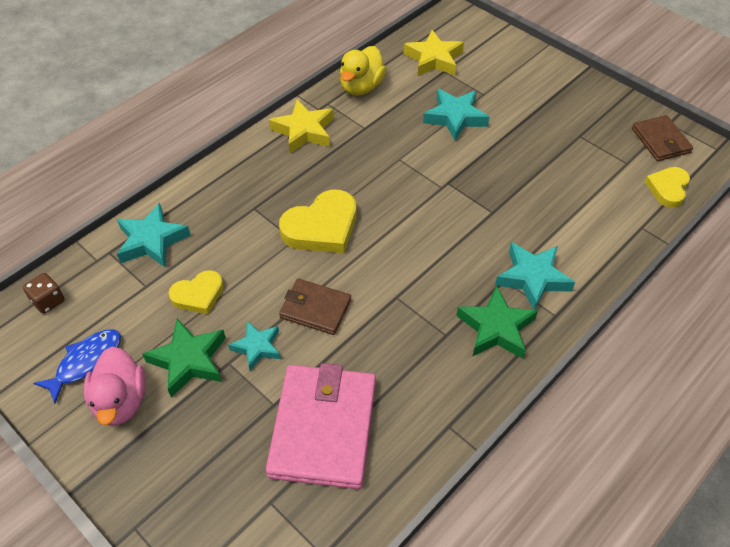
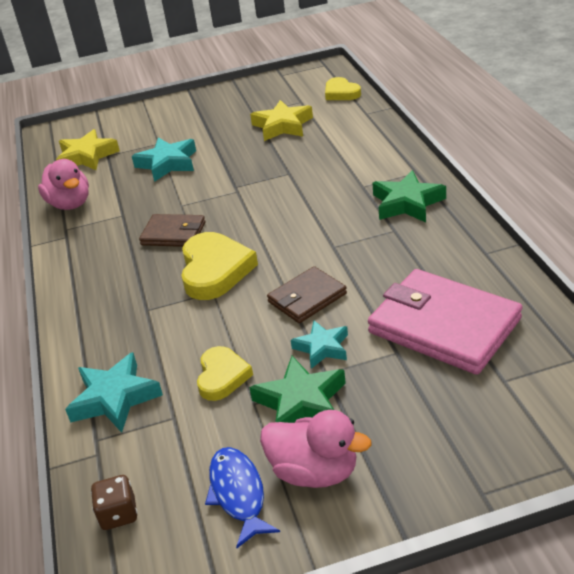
camera: 55 degrees left, 15 degrees down
(304, 131) = (83, 252): yellow star -> yellow star (282, 126)
(361, 87) = (70, 204): yellow duck -> pink duck
(533, 278) = (372, 172): turquoise star -> none
(660, 141) = (294, 83): brown wallet -> brown wallet (173, 234)

